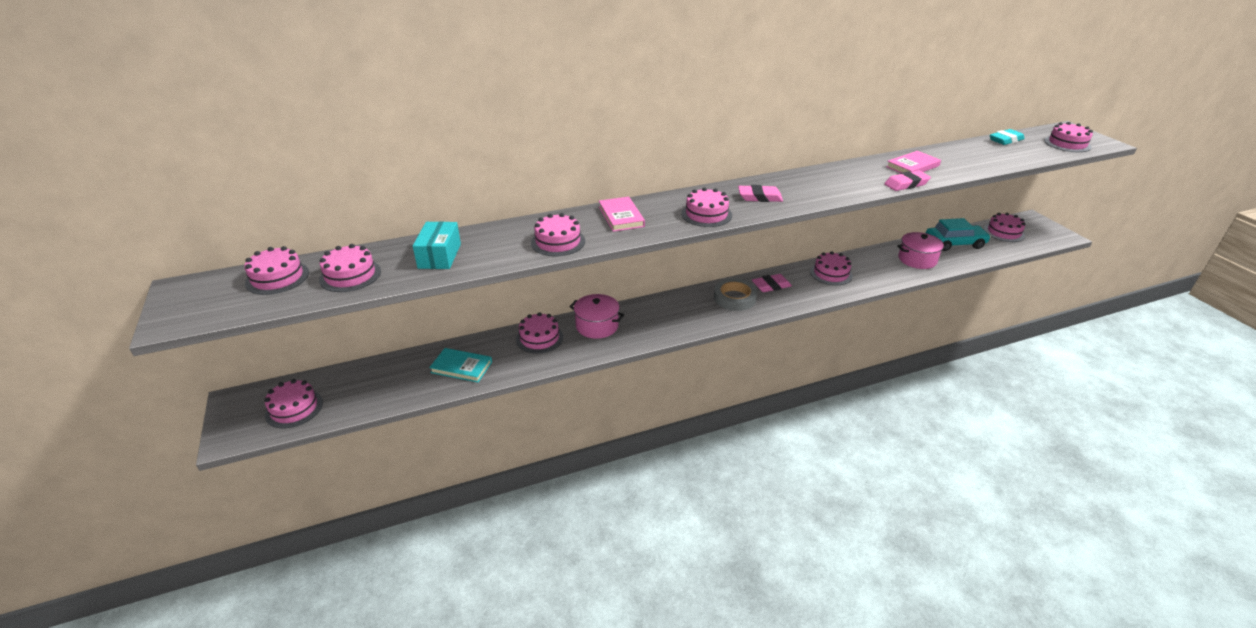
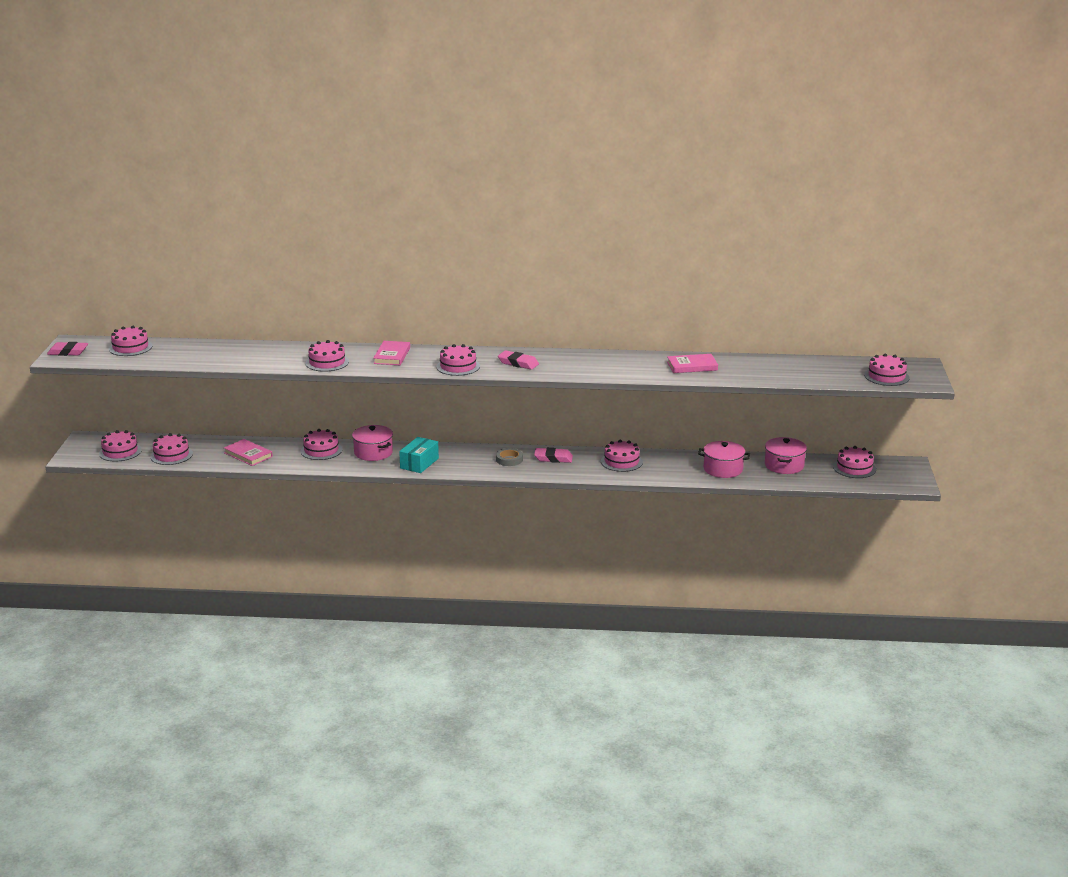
camera: 25 degrees right, 10 degrees down
(350, 275) = (174, 355): pink cake -> pink cake (171, 455)
(439, 256) = (240, 355): turquoise box -> turquoise box (419, 463)
(461, 367) = (248, 455): turquoise book -> pink book
(734, 298) = (509, 459): grey tape -> grey tape, size x0.67
(906, 184) = (659, 377): pink eraser -> pink eraser (68, 352)
(954, 243) = (784, 465): turquoise car -> pink pot
(1005, 140) = (829, 362): turquoise eraser -> none

